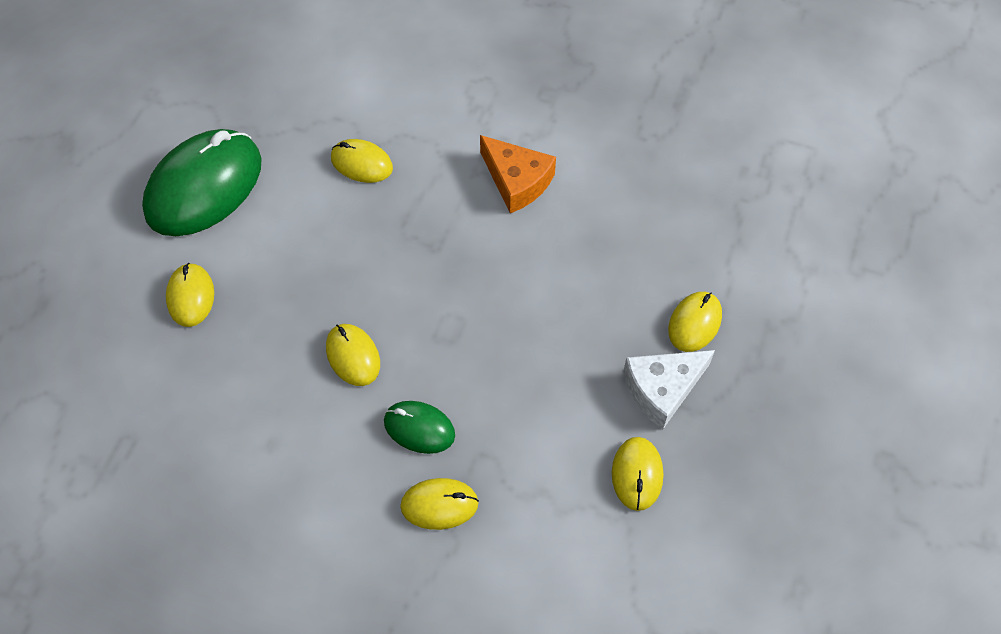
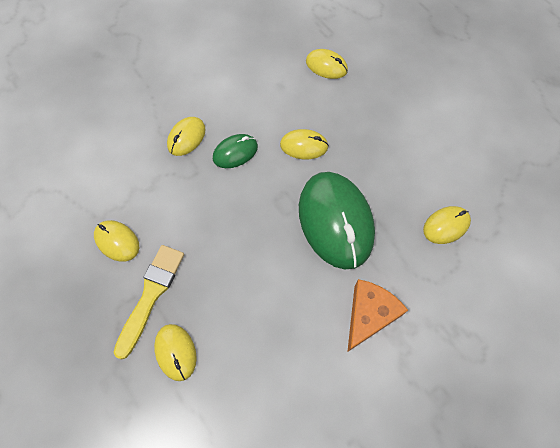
camera: 125 degrees right, 5 degrees up
(191, 296) = (399, 92): yellow mouse -> yellow mouse (326, 66)
(204, 187) = (478, 132): green mouse -> green mouse (335, 221)
(517, 181) = (369, 315): orange cheese -> orange cheese turned 135 degrees clockwise
(662, 389) = (151, 295): white cheese -> yellow brush

